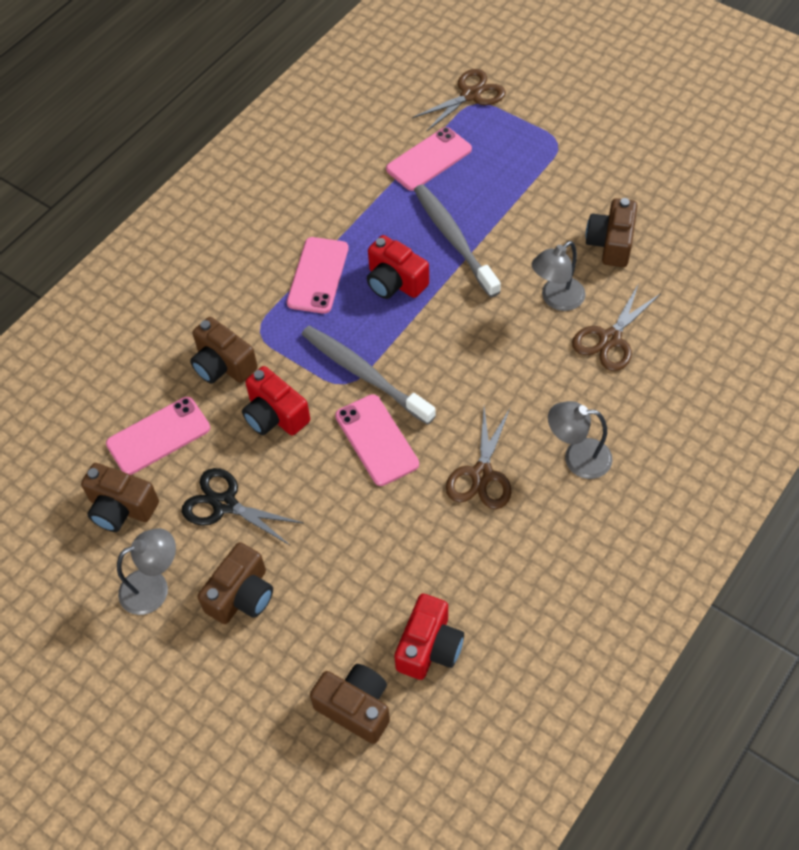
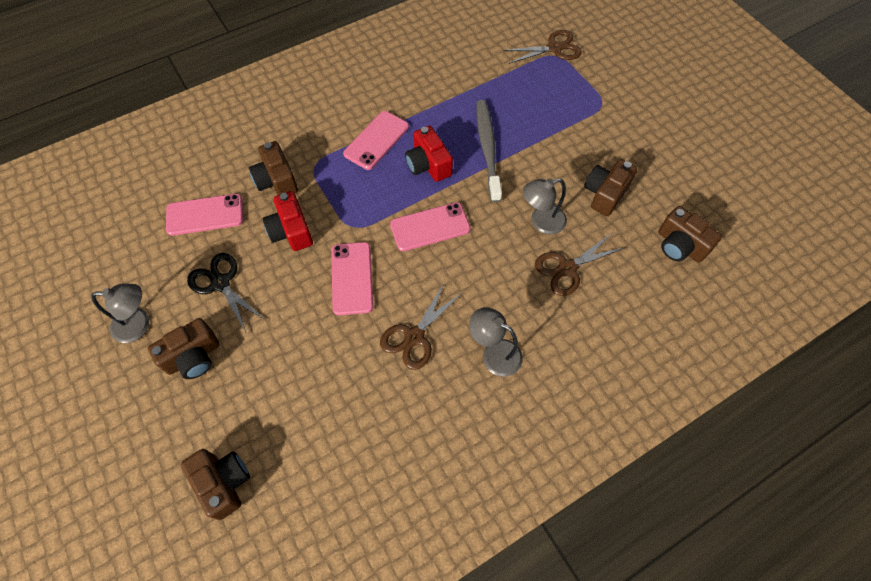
camera: 20 degrees right, 5 degrees up
(121, 508) = (151, 257): brown camera -> brown camera (680, 245)
(364, 374) = (370, 225): grey toothbrush -> none
(429, 159) = (500, 84): pink phone -> pink phone (430, 227)
(429, 647) = (303, 459): red camera -> none

